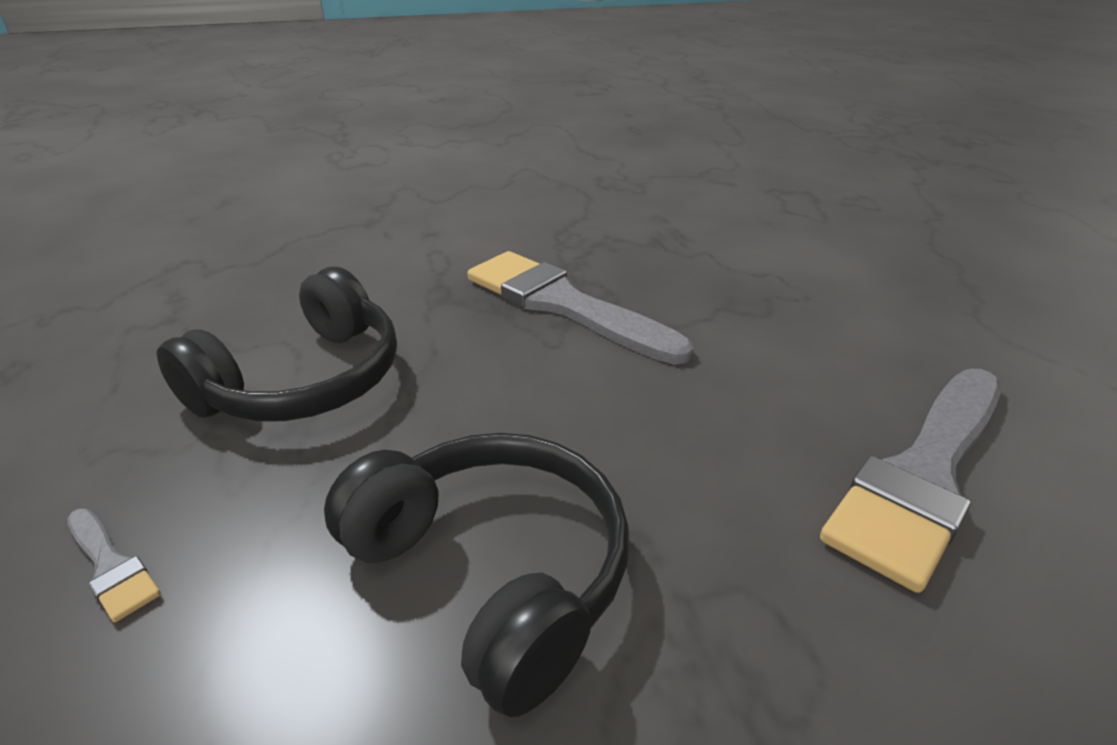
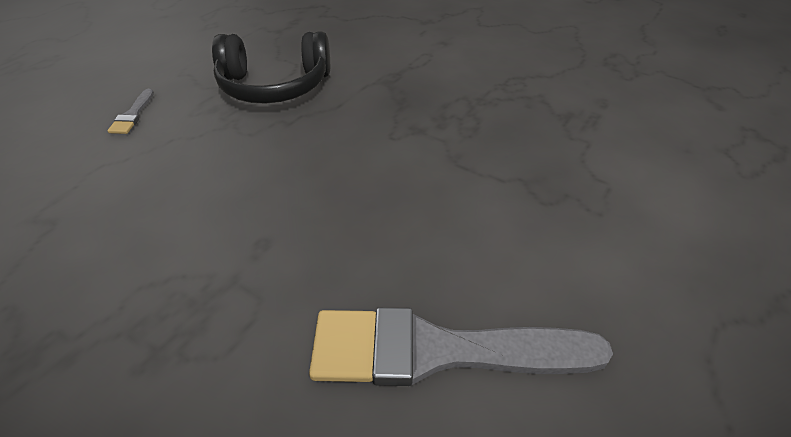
camera: 50 degrees right, 10 degrees up
(493, 572) = (202, 208): black headphones -> none
(564, 305) = (436, 120): grey brush -> none

